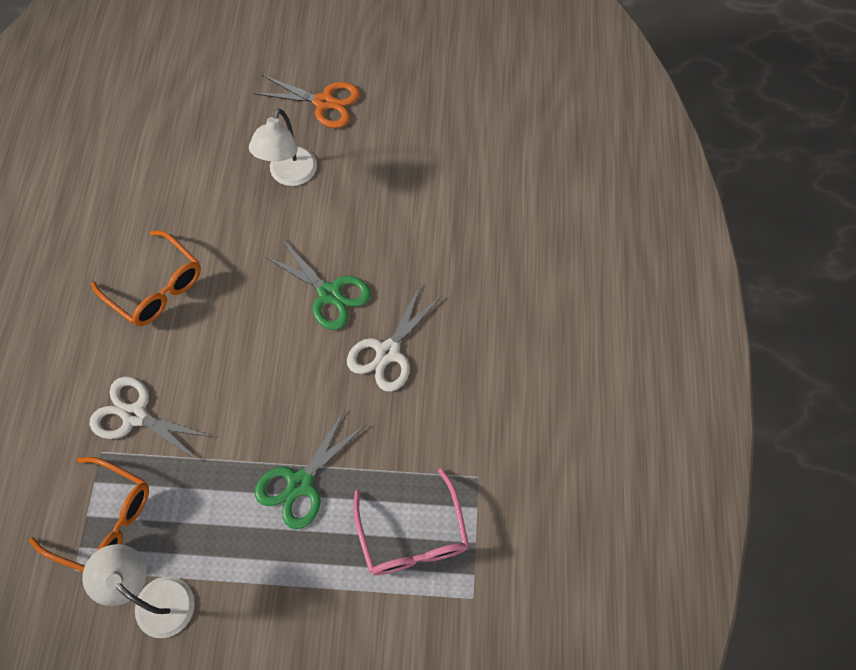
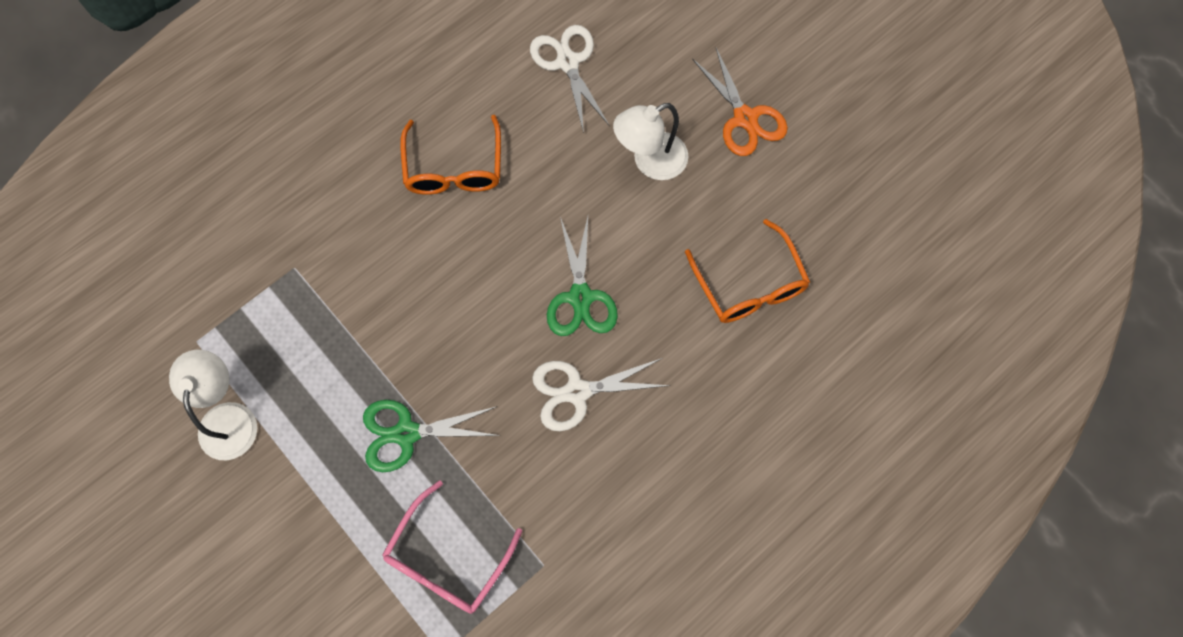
camera: 45 degrees right, 5 degrees up
(105, 521) = (248, 325): orange glasses -> orange glasses (749, 285)
(135, 415) = (342, 261): white scissors -> white scissors (568, 62)

